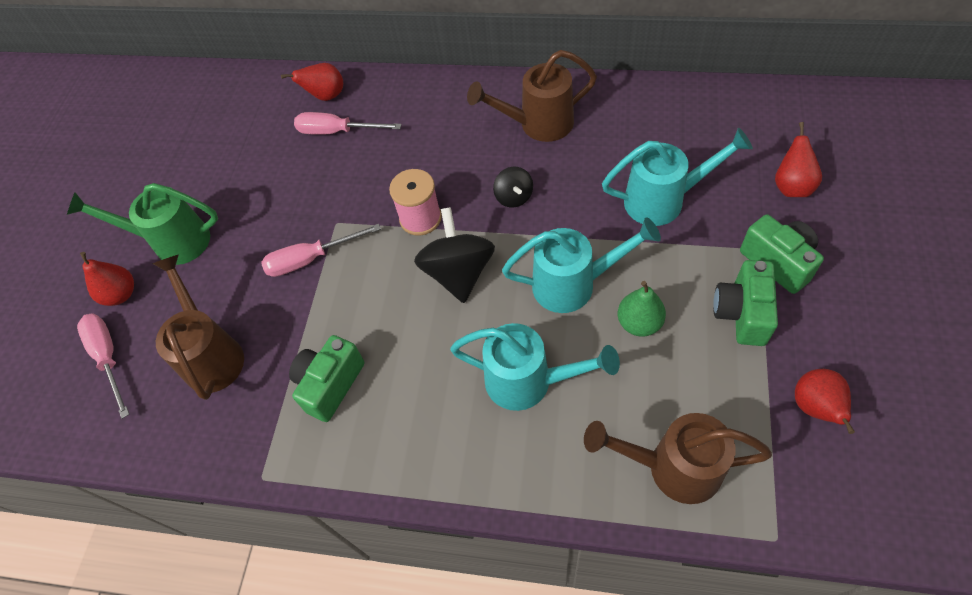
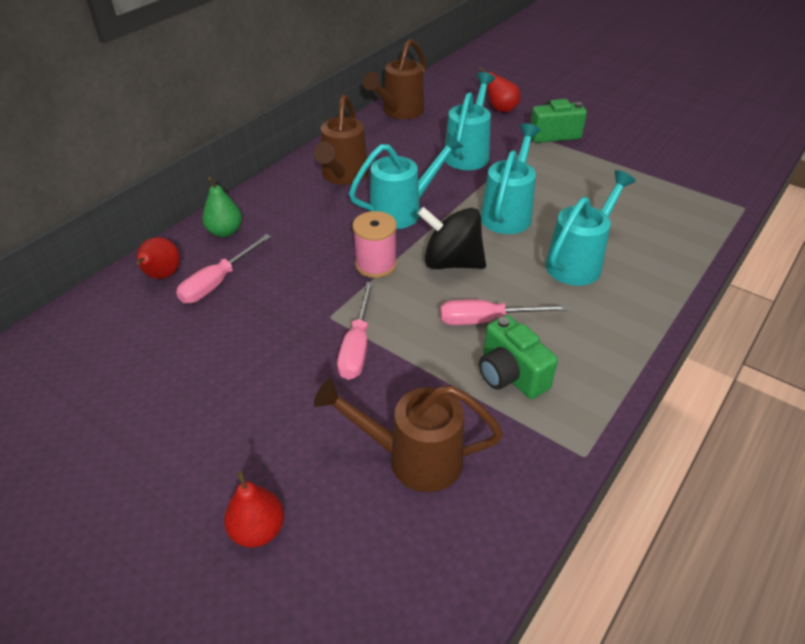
camera: 70 degrees left, 15 degrees down
(108, 358) = (344, 566): pink screwdriver -> pink screwdriver (486, 320)
(173, 241) = (227, 455): green watering can -> none
(514, 197) = (402, 211): black spinning top -> turquoise watering can
(639, 323) = (561, 198): green pear -> green pear (225, 231)
(673, 467) = (680, 225): brown watering can -> brown watering can (399, 112)
(742, 313) = (581, 160): green camera -> none
(815, 408) = (663, 162): red pear -> none

